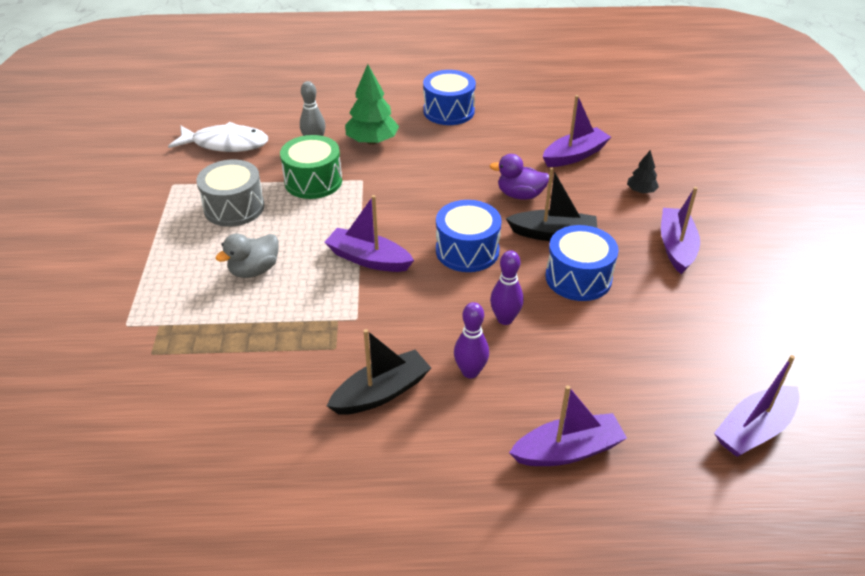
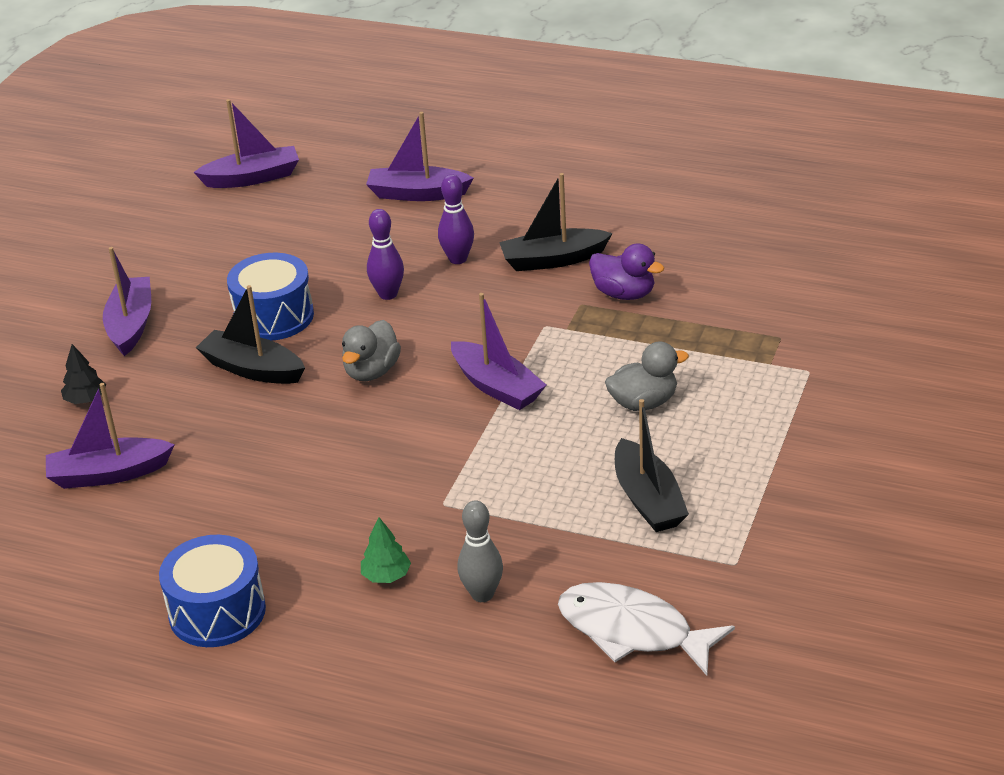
camera: 155 degrees left, 5 degrees down
(234, 207) = (648, 499): grey drum -> black boat
(313, 181) = (516, 518): green drum -> none
(372, 141) = (386, 576): green tree -> green tree, size x0.54
(467, 251) = (372, 371): blue drum -> grey duck
(520, 195) = (244, 429): purple duck -> purple duck (624, 294)
(676, 247) = (131, 325): purple boat -> purple boat turned 150 degrees clockwise

